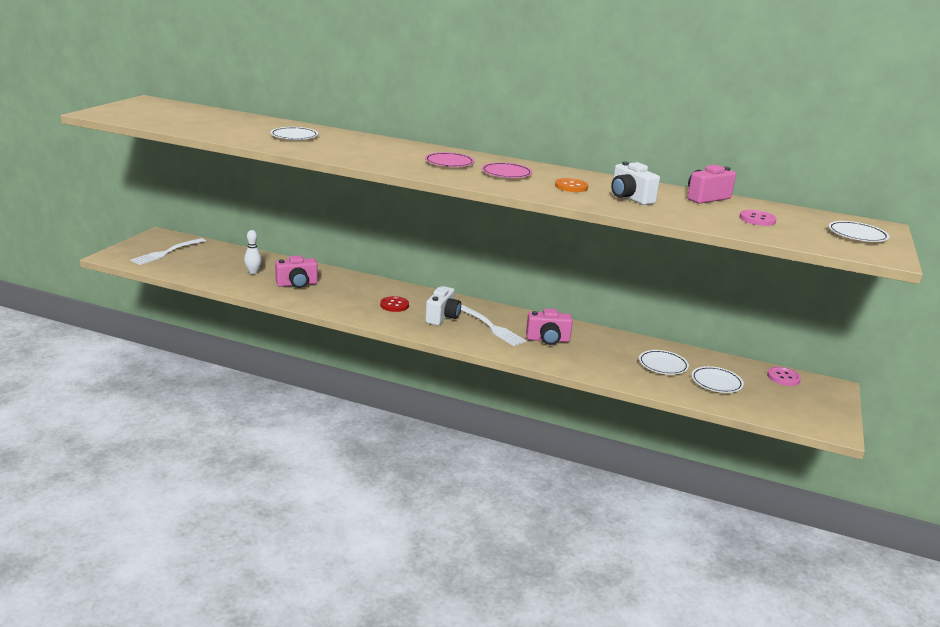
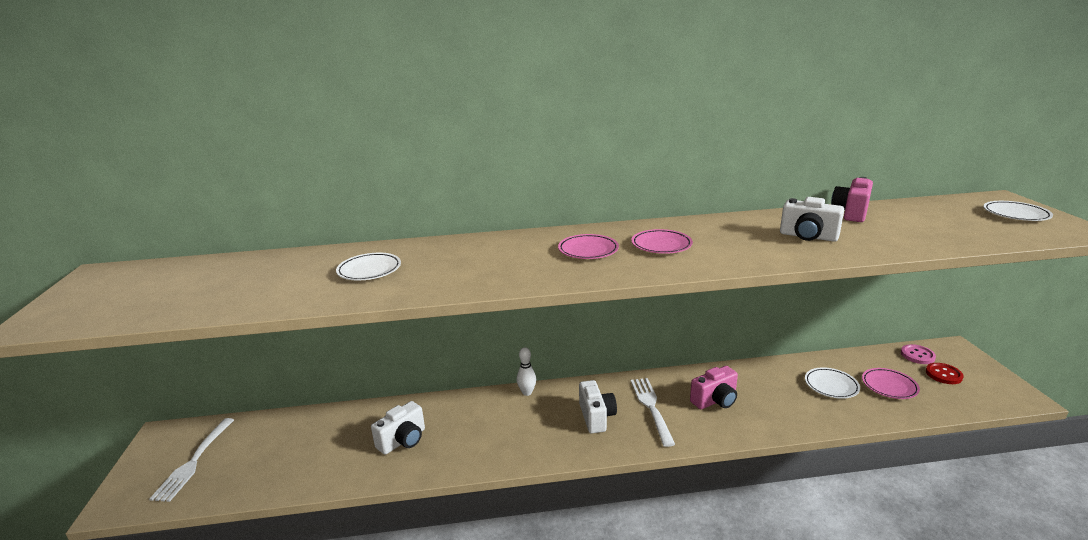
camera: 25 degrees left, 0 degrees up
(253, 272) = (335, 445): white bowling pin -> white bowling pin (527, 392)
(297, 284) = (403, 440): pink camera -> white camera
(394, 305) = (534, 423): red button -> red button (943, 374)
(491, 327) = (651, 408): white fork -> white fork turned 120 degrees counterclockwise
(571, 187) = (741, 241): orange button -> none
(716, 382) = (889, 386): white plate -> pink plate
(757, 219) = (932, 224): pink button -> none

